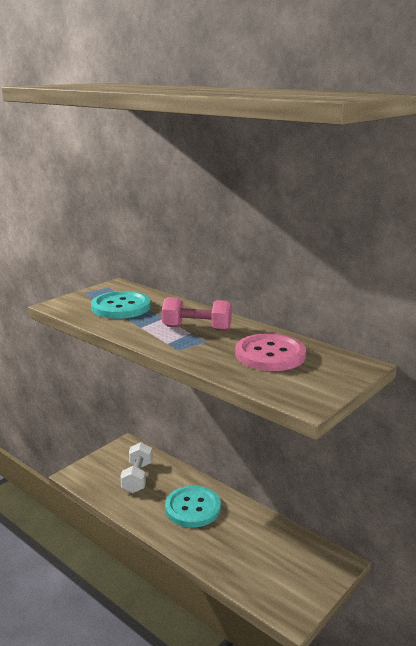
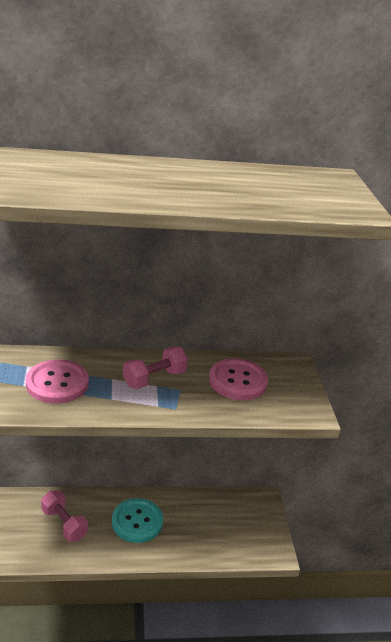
camera: 50 degrees left, 10 degrees up
(121, 307) = (57, 383): turquoise button -> pink button
(137, 477) = (64, 524): white dumbbell -> pink dumbbell

